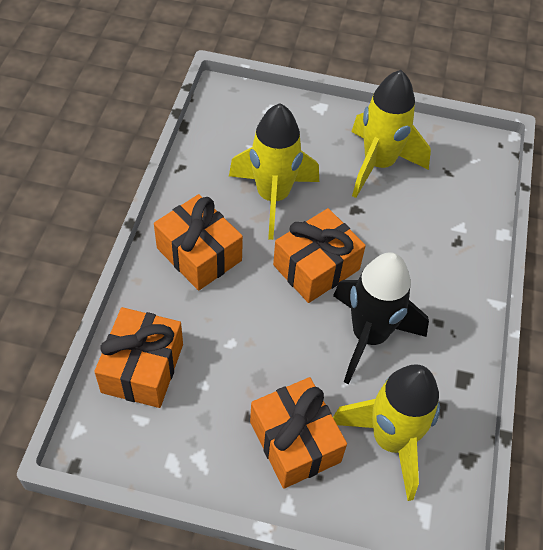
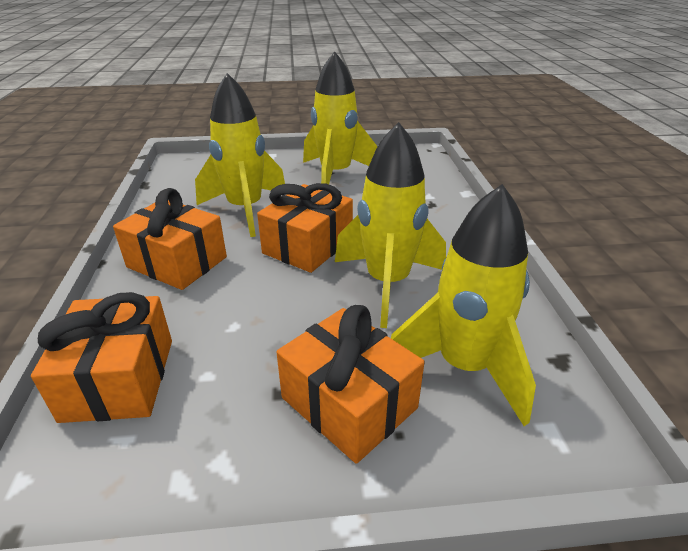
camera: 15 degrees left, 20 degrees down
(369, 336) = (387, 283): black rocket -> yellow rocket

